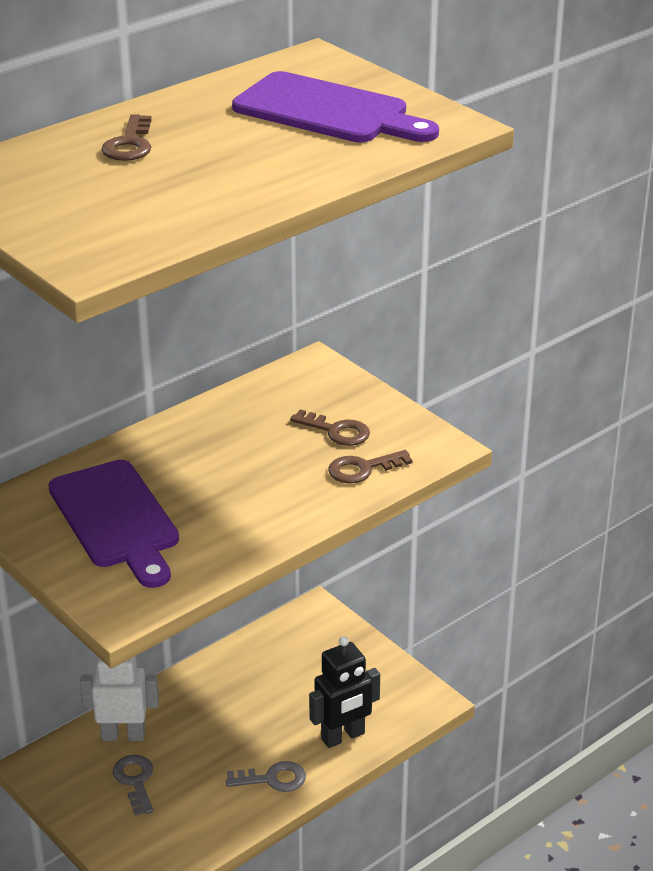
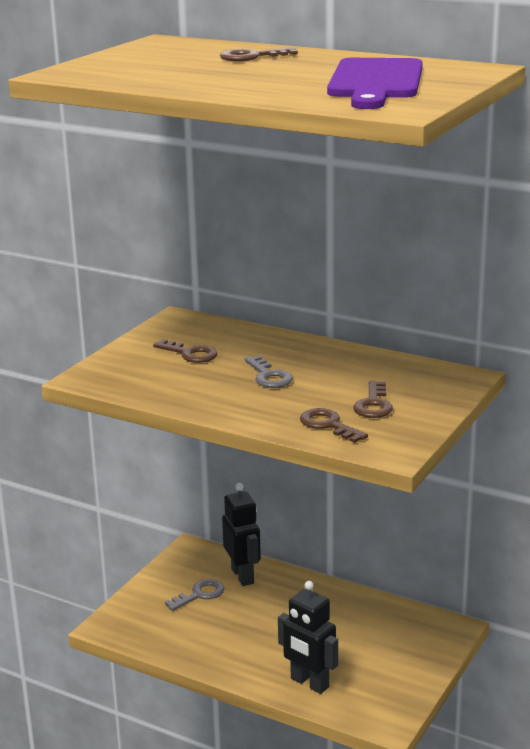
camera: 70 degrees right, 10 degrees down
(116, 519) = (190, 354): purple cutting board -> brown key
(123, 735) = (243, 576): white robot -> black robot
(273, 779) = (238, 658): grey key -> grey key (269, 376)

